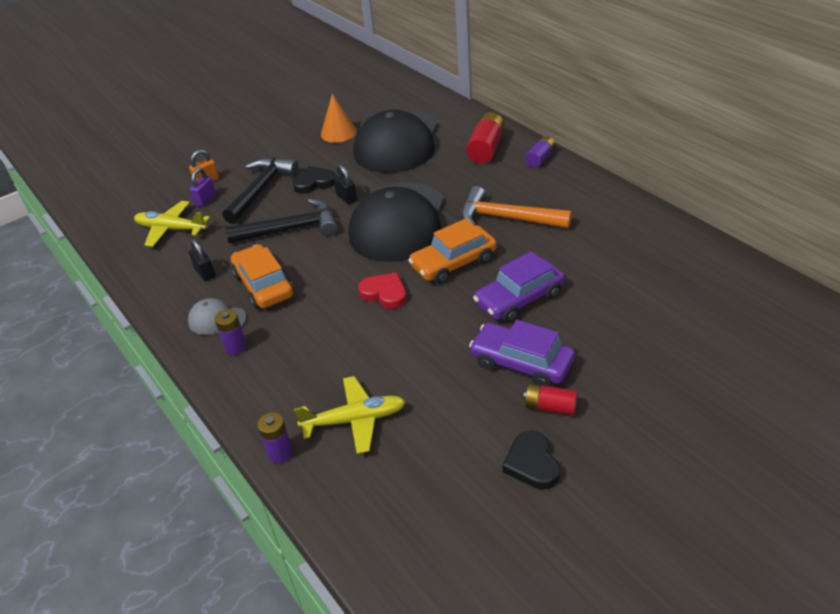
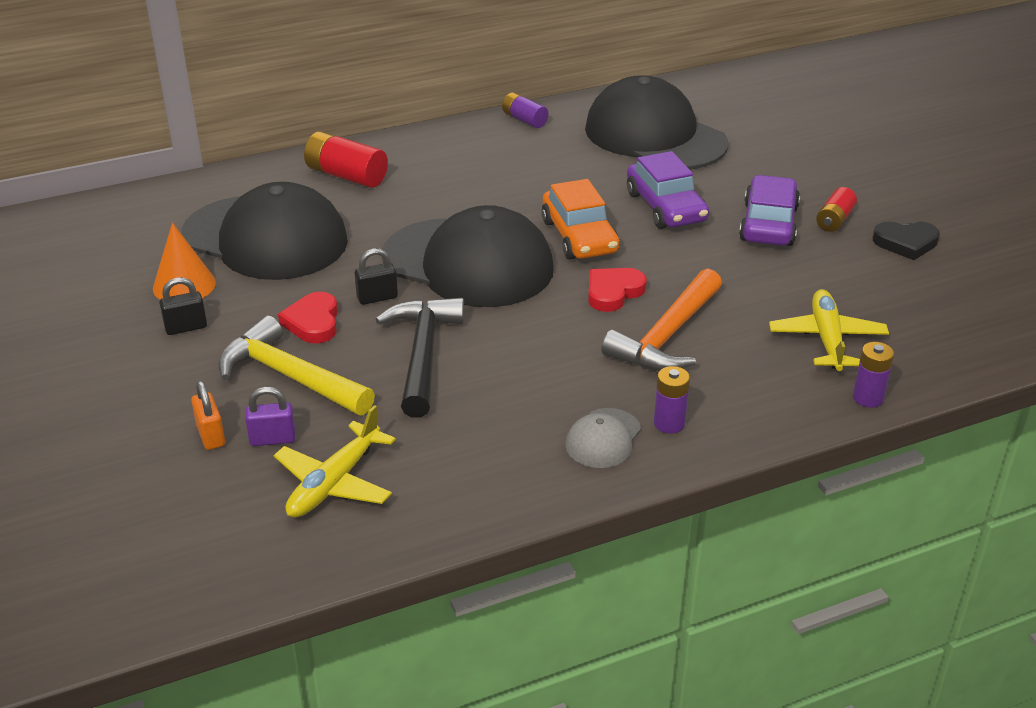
camera: 80 degrees left, 5 degrees down
(205, 200) = (272, 439): purple padlock -> purple padlock turned 45 degrees counterclockwise
(205, 273) = (483, 447): black padlock -> black padlock (186, 327)
(261, 190) = (290, 376): black hammer -> yellow hammer
(263, 285) = (545, 390): orange car -> none
(314, 183) = (313, 322): black heart -> red heart
(506, 218) = (512, 188): orange hammer -> orange hammer (667, 336)
(521, 363) = (768, 224): purple car -> purple car turned 150 degrees clockwise
(540, 159) = (402, 146): purple battery -> purple battery (524, 120)
(638, 272) = (654, 136): none -> black cap

